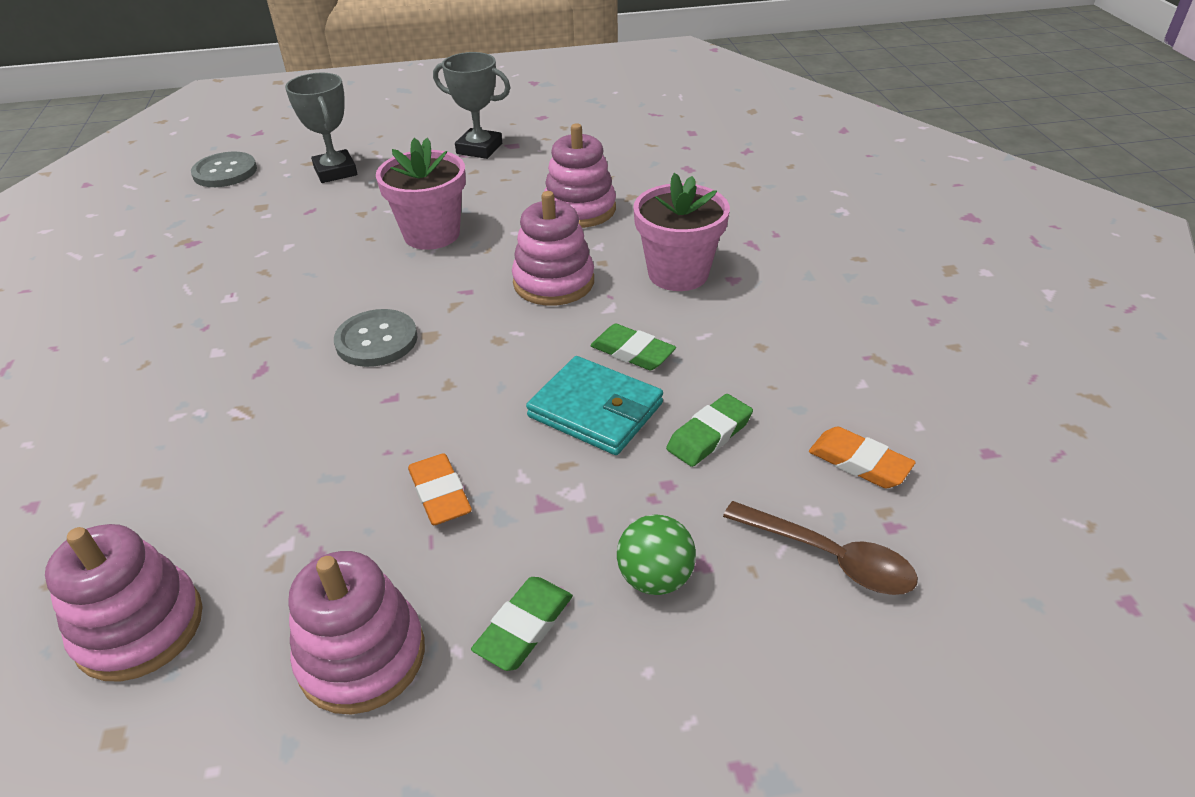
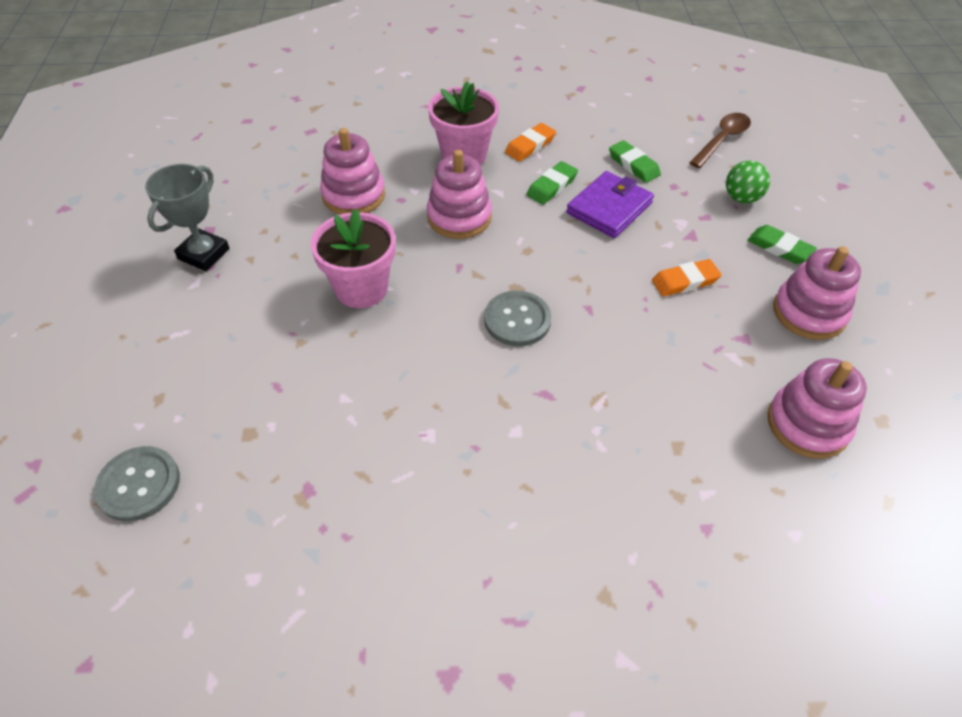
camera: 85 degrees left, 10 degrees up
(335, 171) = (195, 370): grey trophy -> none
(595, 410) = (609, 208): turquoise wallet -> purple wallet
(859, 462) = (656, 118): orange eraser -> orange eraser (530, 145)

